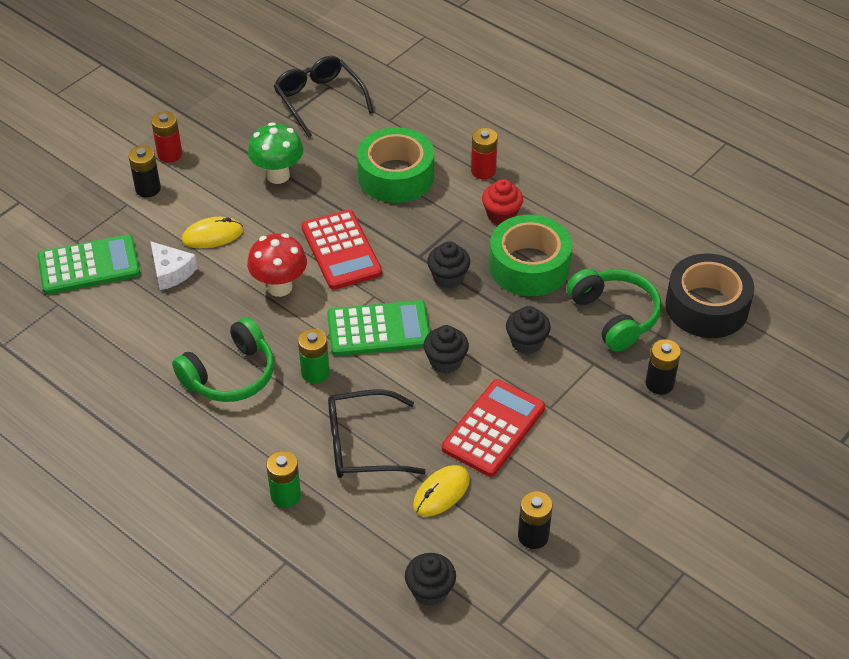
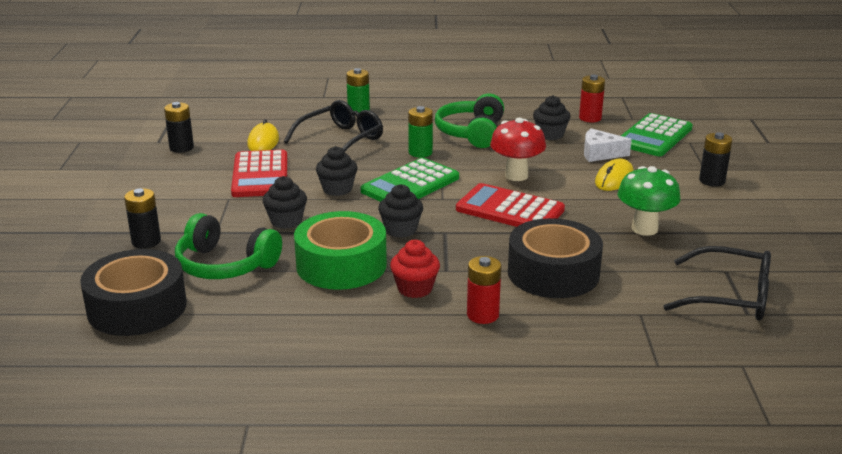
camera: 140 degrees right, 20 degrees down
(170, 154) = (746, 204): red battery -> red battery (590, 118)
(396, 176) = (553, 273): green tape -> black tape
(430, 591) = (226, 114): black cupcake -> black cupcake (550, 135)

